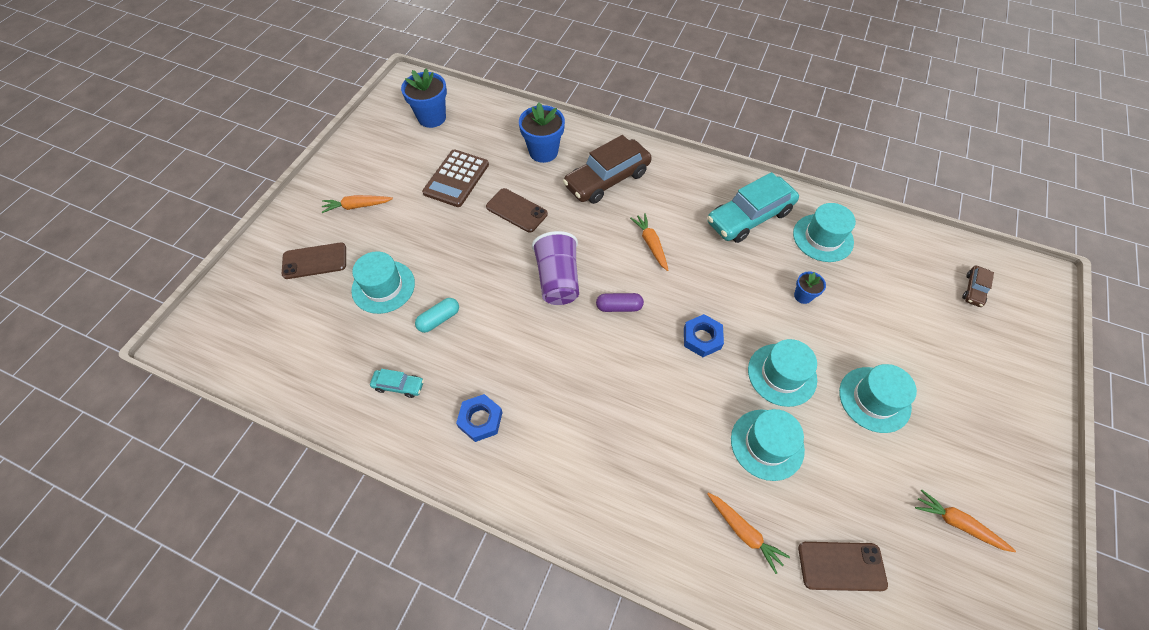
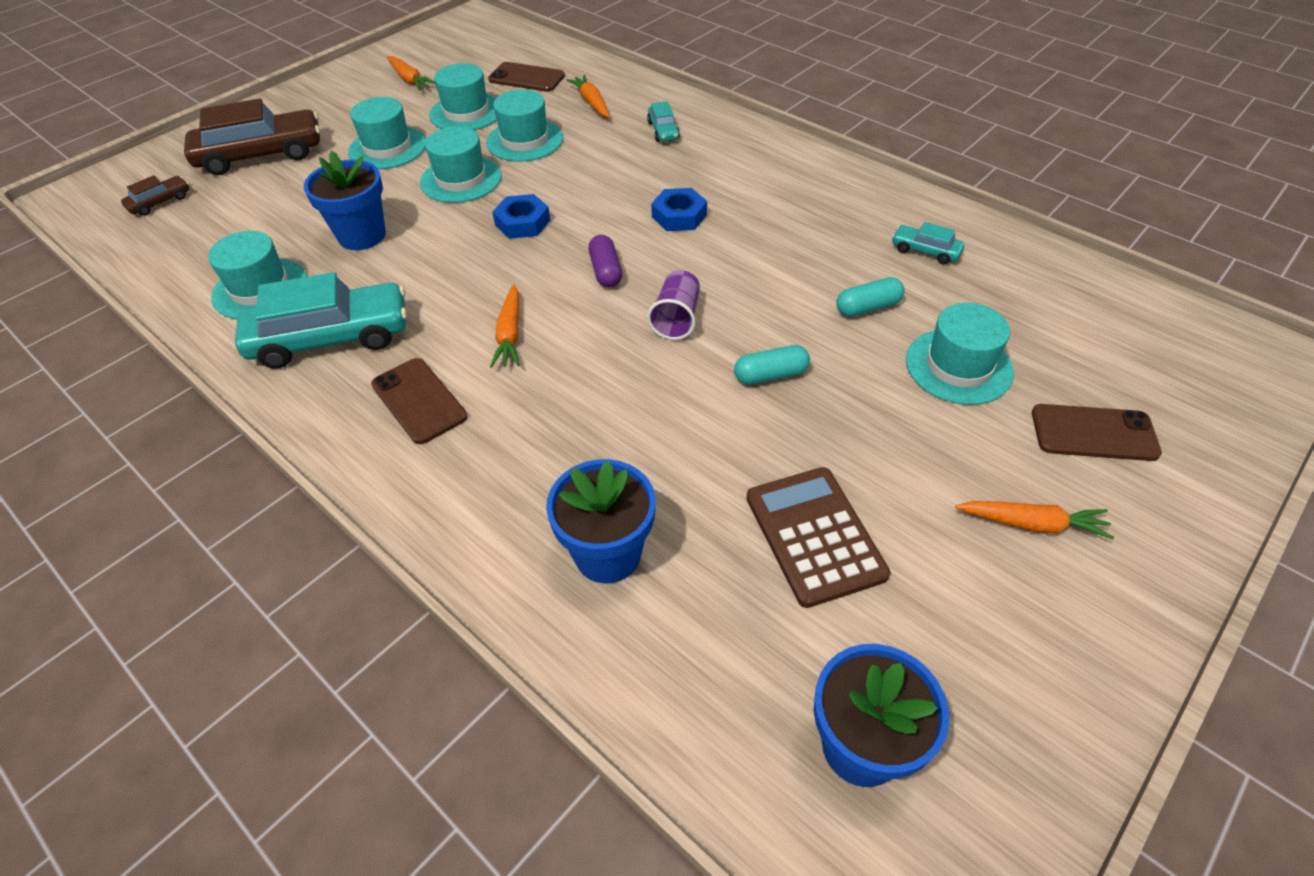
camera: 160 degrees left, 10 degrees down
(456, 179) = (814, 536): brown calculator -> brown calculator turned 60 degrees counterclockwise
(480, 420) = (823, 206): blue nut -> blue nut (679, 216)
(492, 254) = (770, 375): none -> turquoise capsule
(516, 210) = (707, 438): brown phone -> brown phone (419, 401)
(558, 280) = (676, 318): purple cup -> purple cup, size x0.65
(607, 179) = (512, 457): brown car -> brown car (261, 155)
(619, 307) = (606, 271): purple capsule -> purple capsule turned 60 degrees clockwise
(650, 498) = (663, 131): none -> turquoise car
(803, 296) = (362, 235): blue flower pot -> blue flower pot, size x1.90
(852, 476) = (466, 112): none -> turquoise hat

